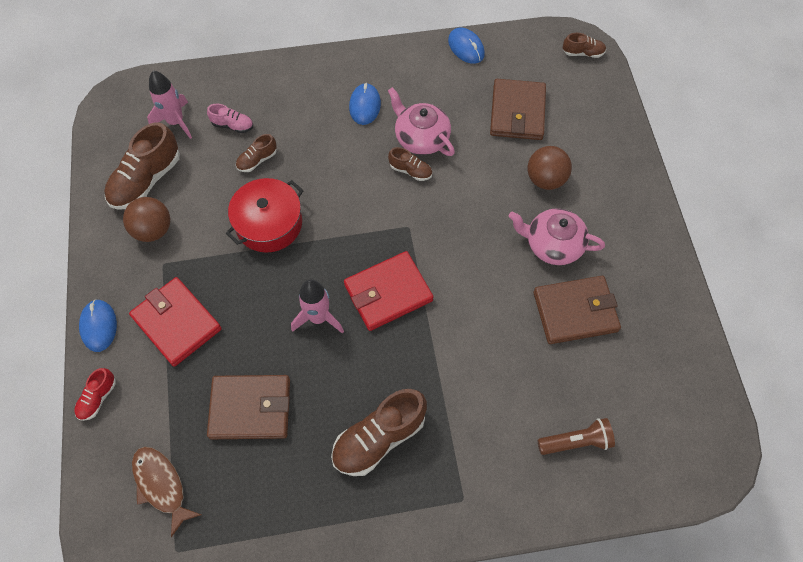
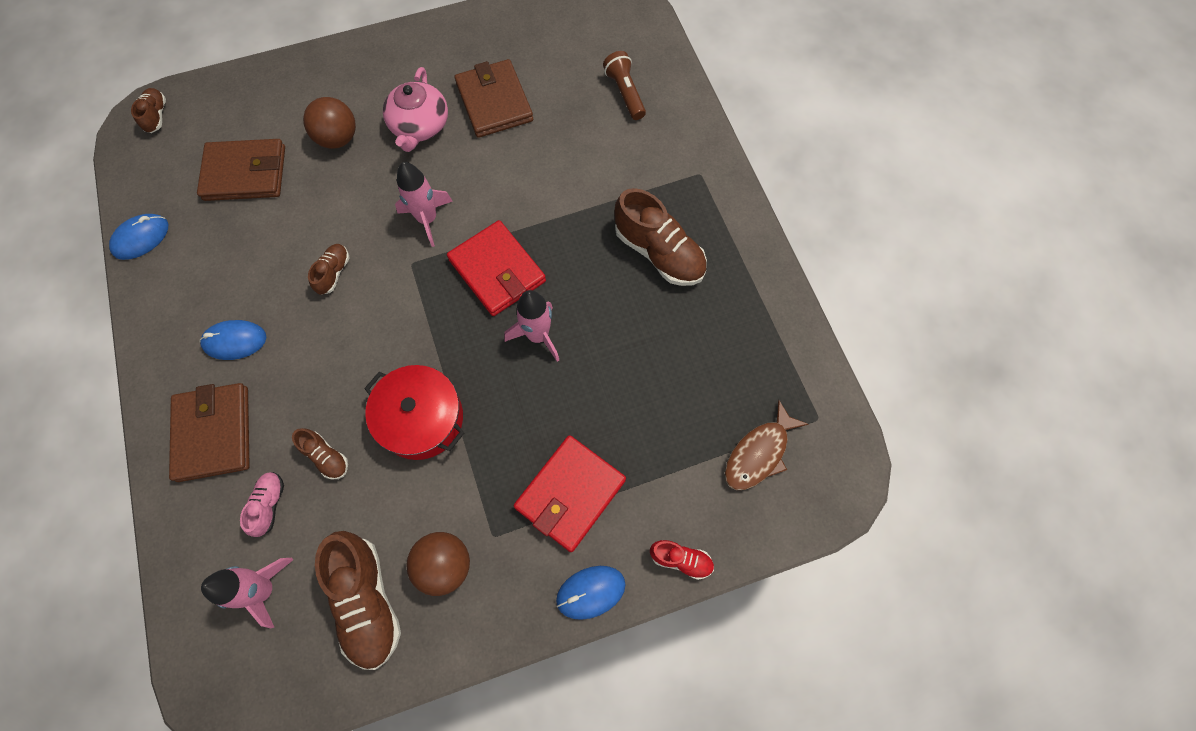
camera: 100 degrees left, 5 degrees up
(146, 180) = (367, 601): brown shoe -> brown shoe turned 45 degrees clockwise
(250, 408) = (655, 382): brown wallet -> brown wallet (213, 433)
(421, 137) = (284, 269): pink teapot -> none
(450, 243) = (427, 219): none -> pink rocket

